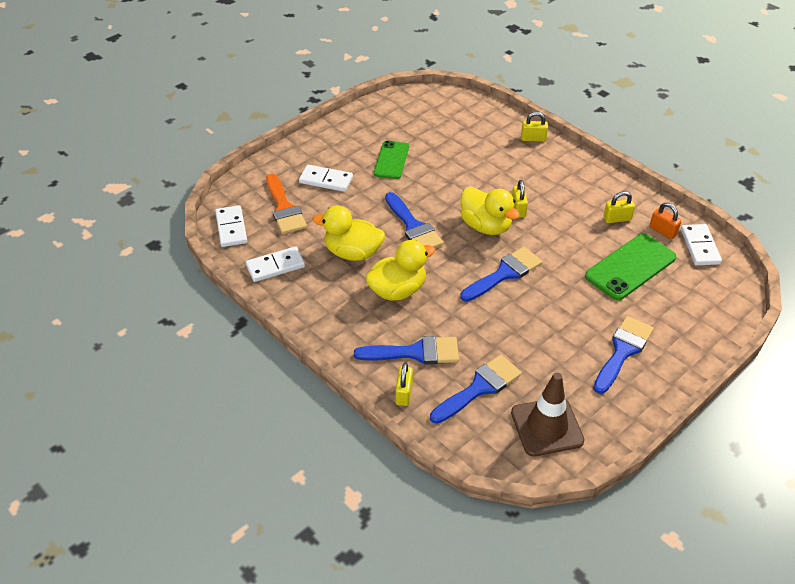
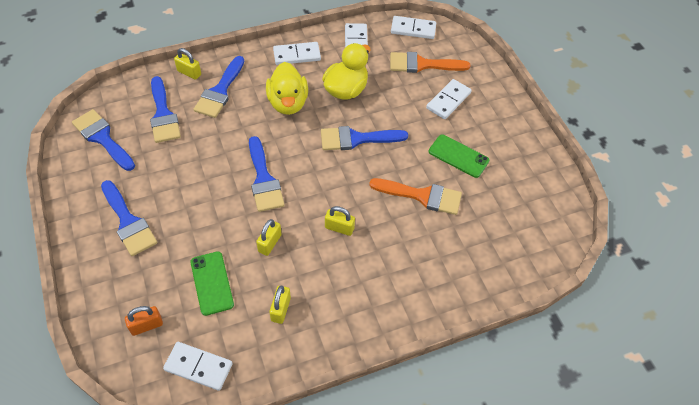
camera: 110 degrees right, 10 degrees up
(322, 308) = (297, 55): none -> white domino
(450, 171) = (422, 196): none -> orange brush
(486, 226) = (329, 191): yellow duck -> none
(533, 139) = (446, 296): yellow padlock -> yellow padlock (269, 243)
(547, 427) = (102, 138): brown traffic cone -> blue brush
(630, 267) = (212, 283): green phone -> green phone, size x0.66
(663, 231) = (240, 343): orange padlock -> orange padlock (146, 325)

